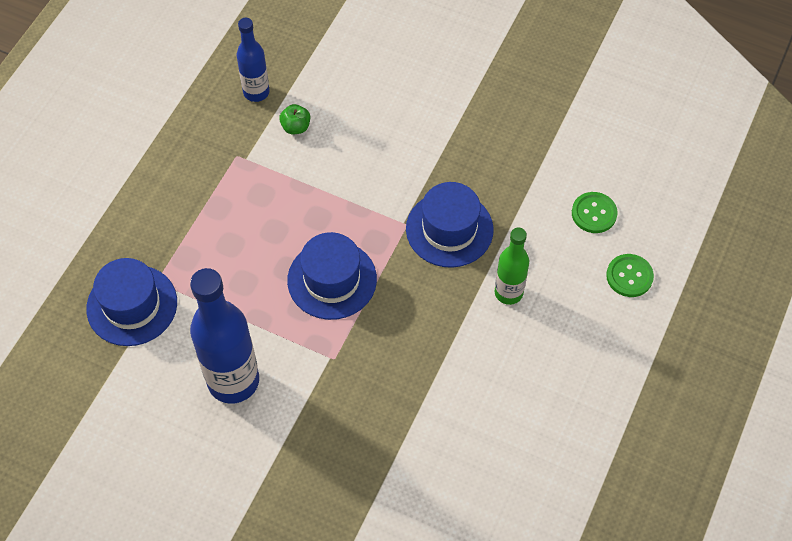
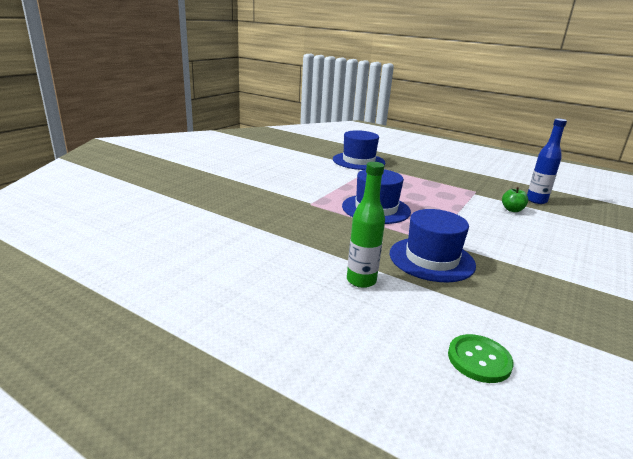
camera: 95 degrees right, 35 degrees down
(233, 381) = (302, 177): blue bottle -> none
(629, 276) = (382, 376): green button -> none

